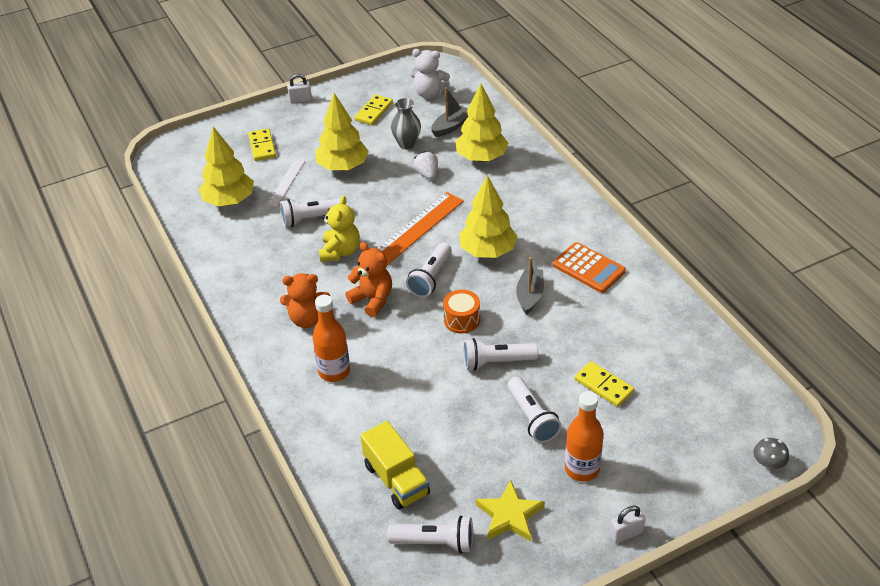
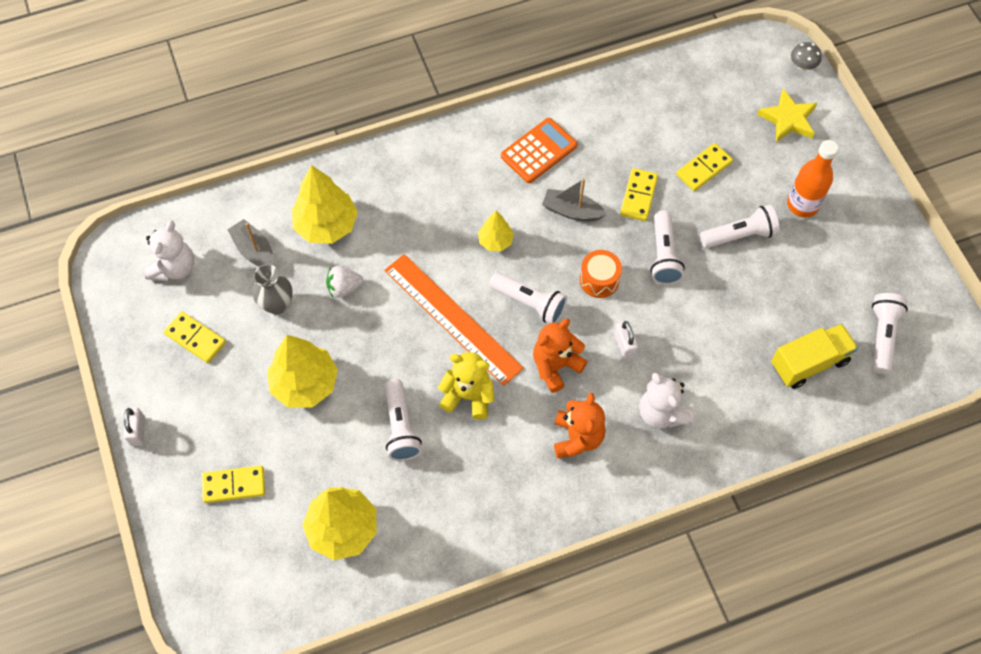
camera: 85 degrees left, 20 degrees up
(286, 182) = (320, 455): white ruler -> none
(334, 371) = (661, 413): orange bottle -> white teddy bear
(487, 251) = (495, 241): yellow tree -> yellow tree, size x0.54
(509, 515) = (853, 271): yellow star -> yellow star (788, 119)
(558, 339) = (638, 196): none -> yellow domino
(626, 534) = (874, 184): white padlock -> white padlock (624, 345)

